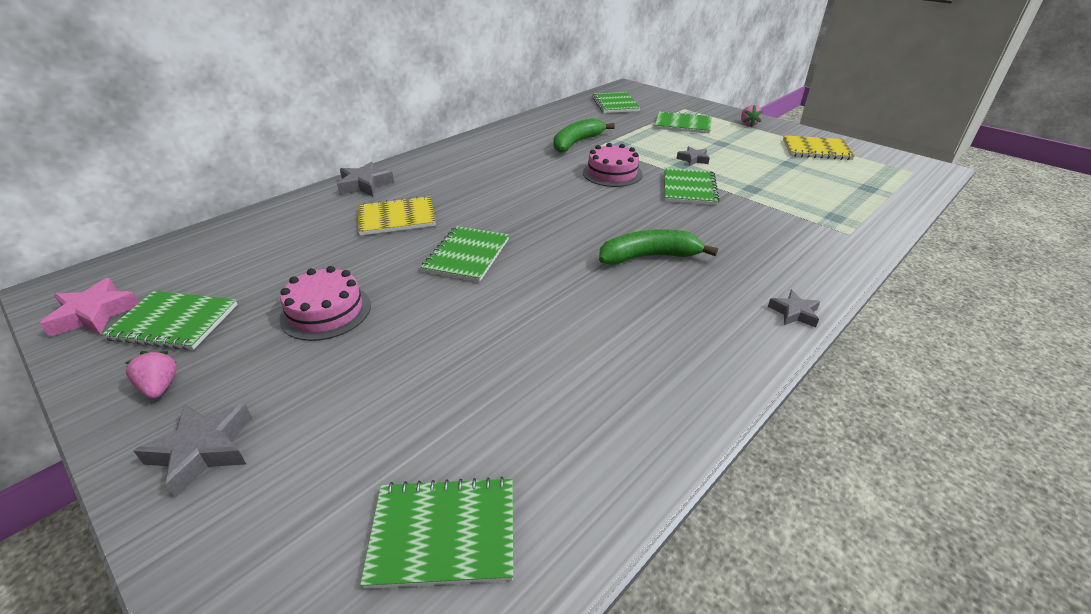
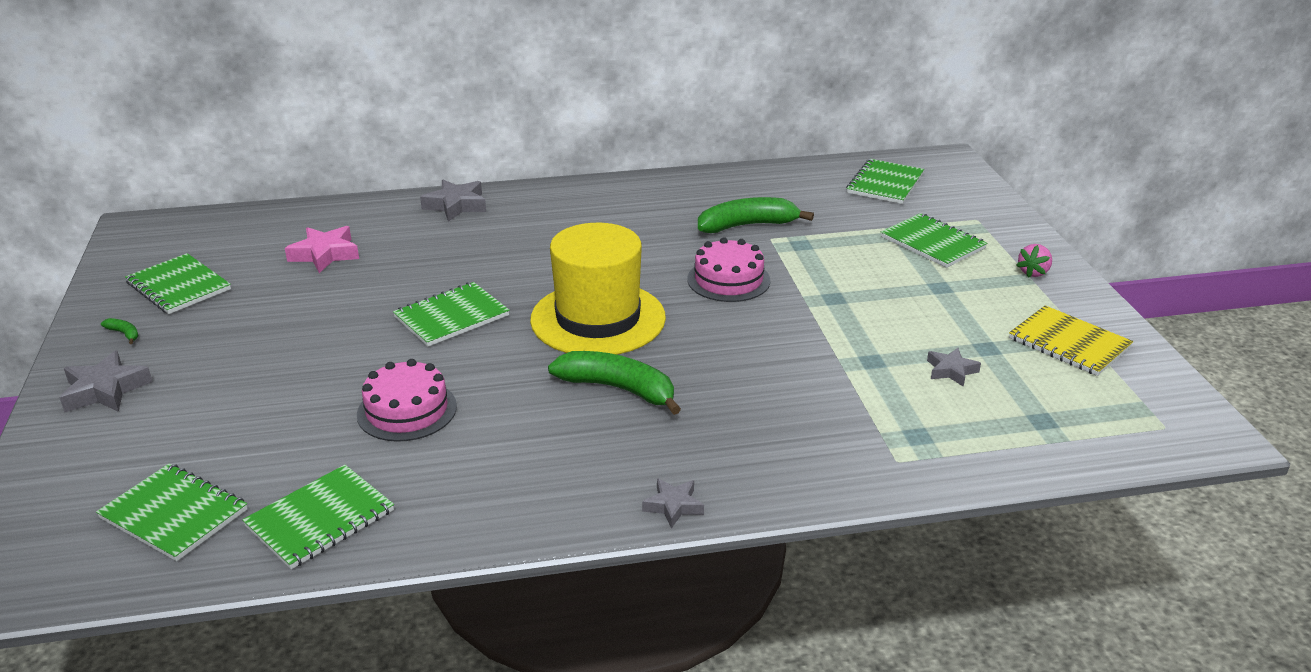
camera: 35 degrees right, 5 degrees down
(95, 314) = (139, 258): pink star -> pink star (325, 254)
(160, 387) = (124, 334): pink strawberry -> green banana
(326, 311) = (283, 322): pink cake -> pink cake (407, 410)
(397, 218) = (440, 253): yellow notebook -> none
(570, 220) = (598, 319): none -> yellow hat
(689, 188) = (791, 331): green notebook -> green notebook (320, 518)
(693, 159) = (861, 296): grey star -> grey star (951, 371)

